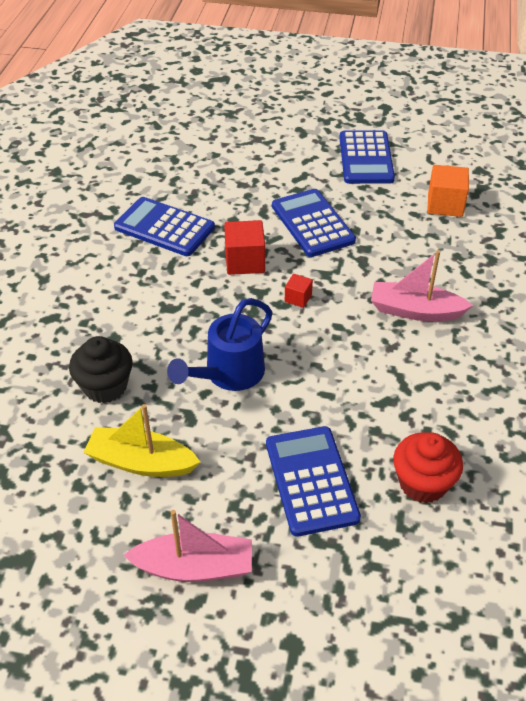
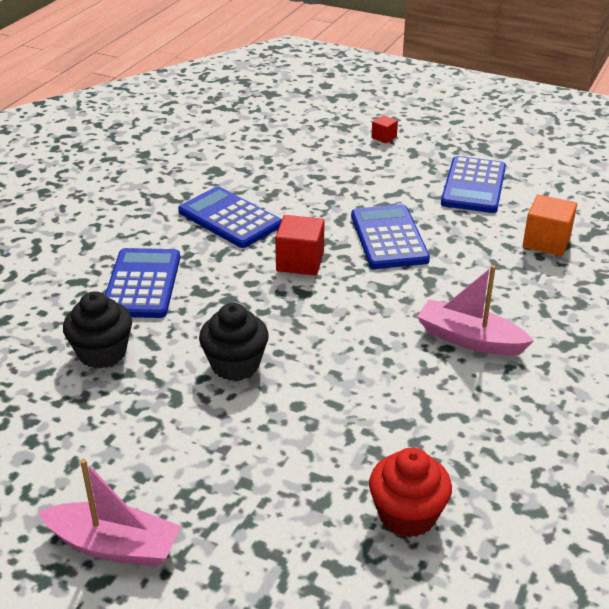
camera: 15 degrees right, 10 degrees down
(141, 462) = (106, 431): yellow boat -> none
(228, 374) = (235, 365): blue watering can -> black cupcake
(298, 298) = (342, 305): red cube -> red cube (384, 137)
(311, 480) = (280, 486): blue calculator -> blue calculator (142, 284)

